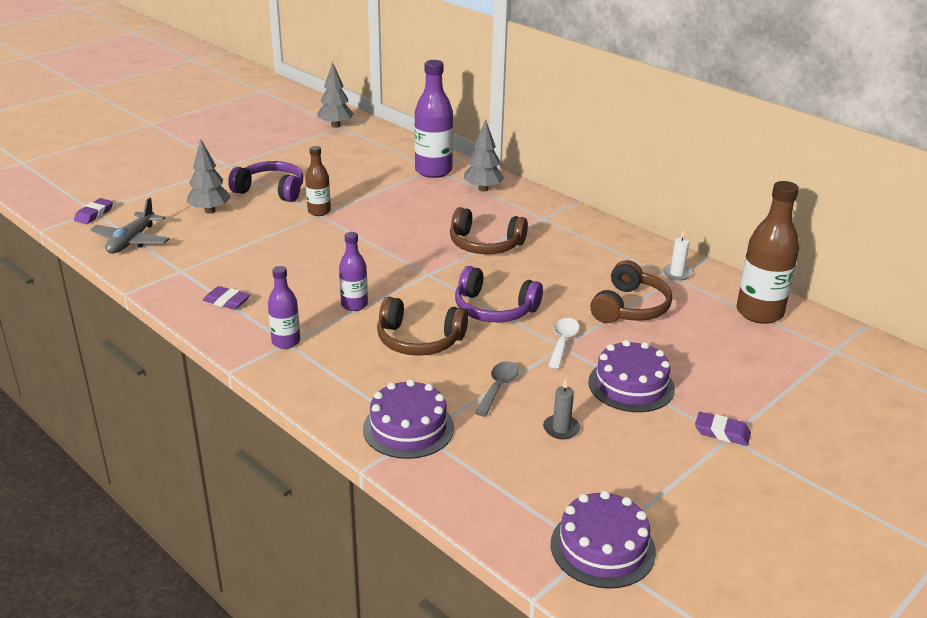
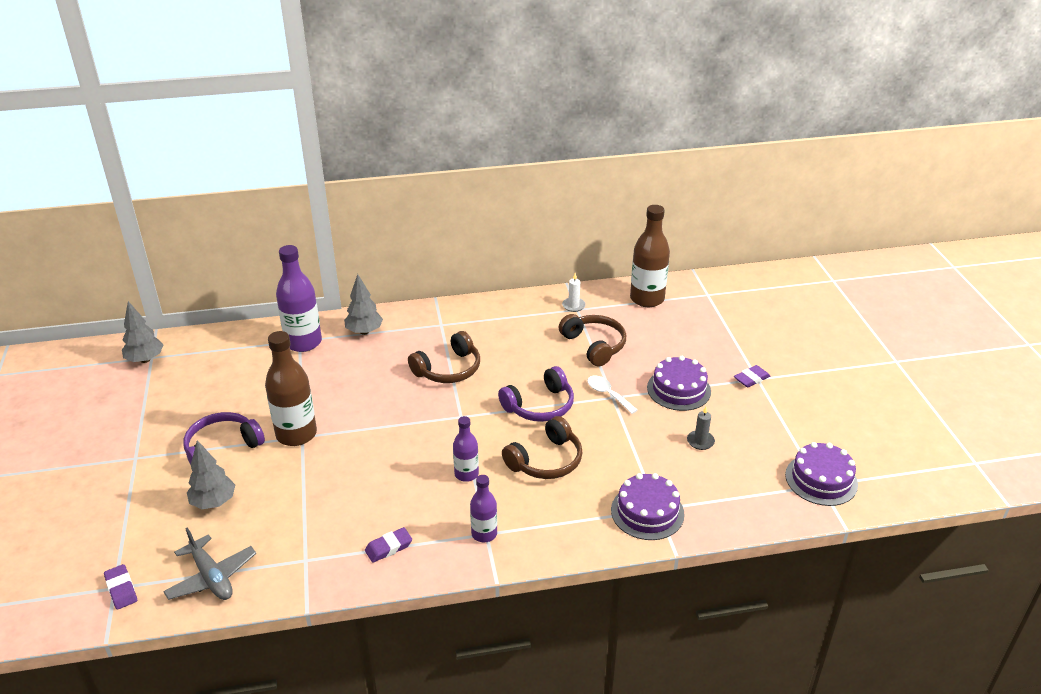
camera: 55 degrees left, 5 degrees up
(319, 211) = (296, 434): brown bottle -> brown bottle, size x1.76
(498, 387) = (635, 448): grey spoon -> none

